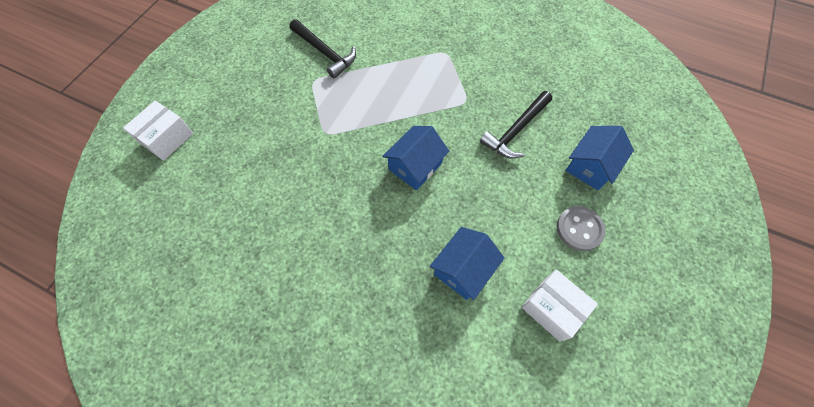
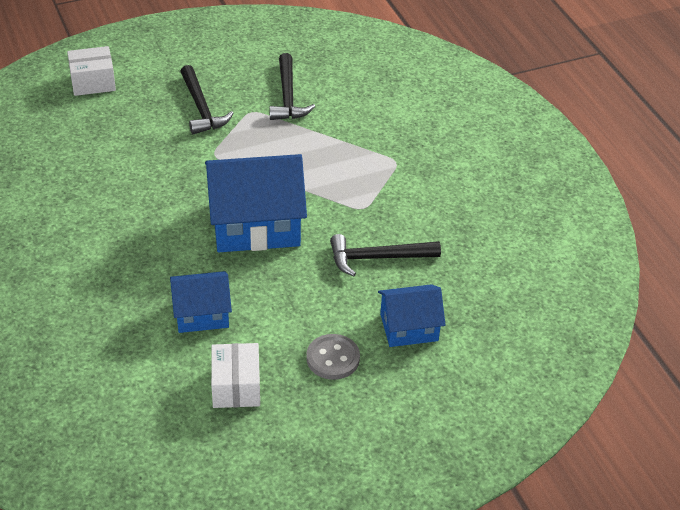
camera: 40 degrees right, 20 degrees down
(275, 103) = (201, 108): none -> black hammer
(415, 166) = (255, 224): blue house -> blue house, size x1.76

